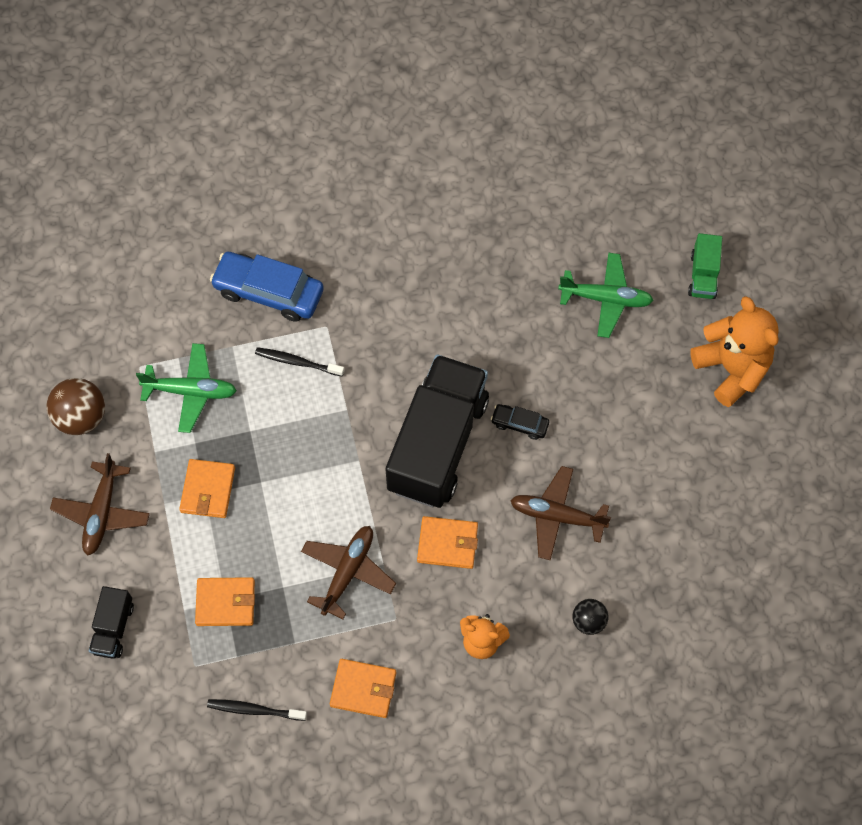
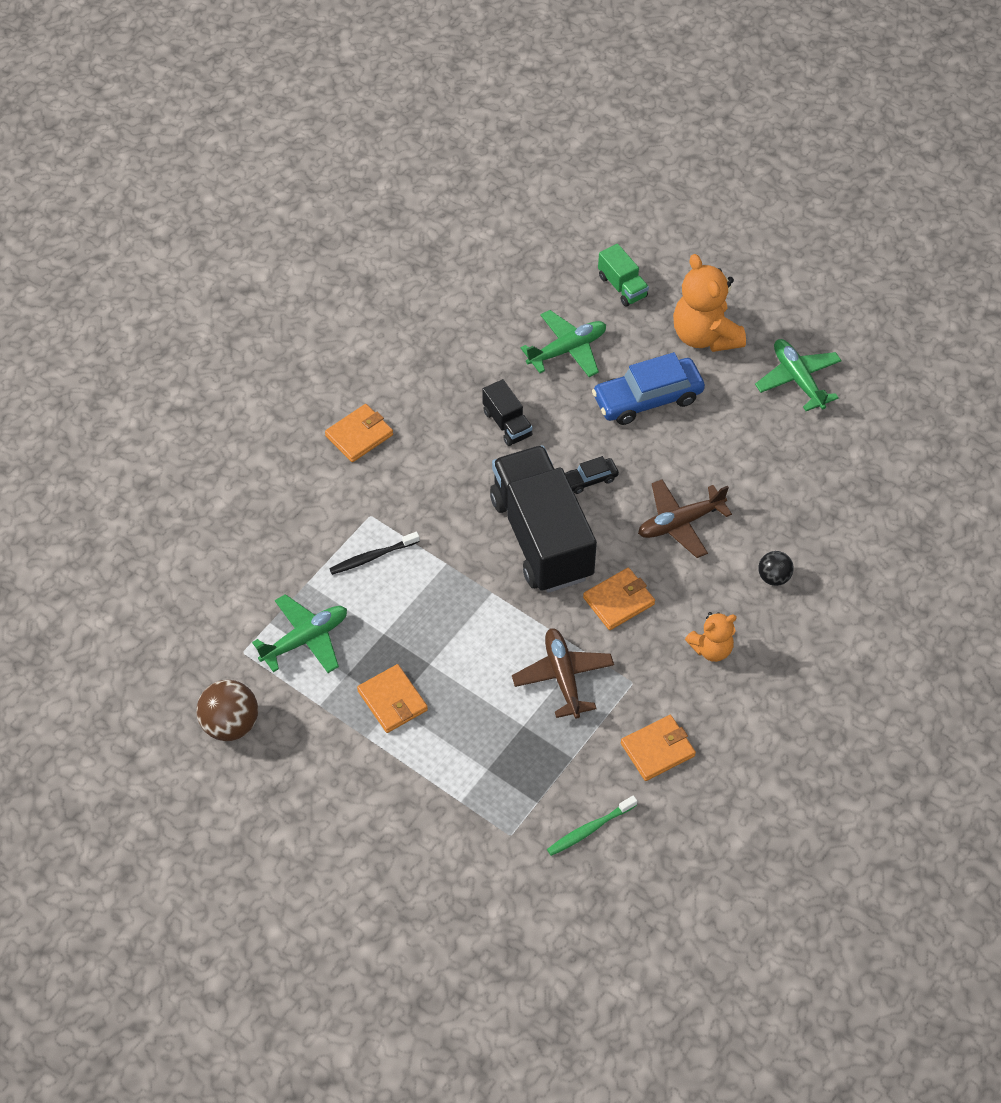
camera: 40 degrees left, 10 degrees down
(102, 513) = (320, 782): brown plane -> none
(113, 628) = (416, 859): black truck -> black truck (507, 424)
(225, 603) = (489, 771): orange wallet -> orange wallet (359, 435)
(254, 710) = (589, 829): black toothbrush -> green toothbrush
(268, 292) = (297, 523): blue car -> blue car (647, 398)
(731, 369) = (705, 336): orange teddy bear -> orange teddy bear turned 135 degrees counterclockwise
(774, 466) = (798, 379): none -> green plane

